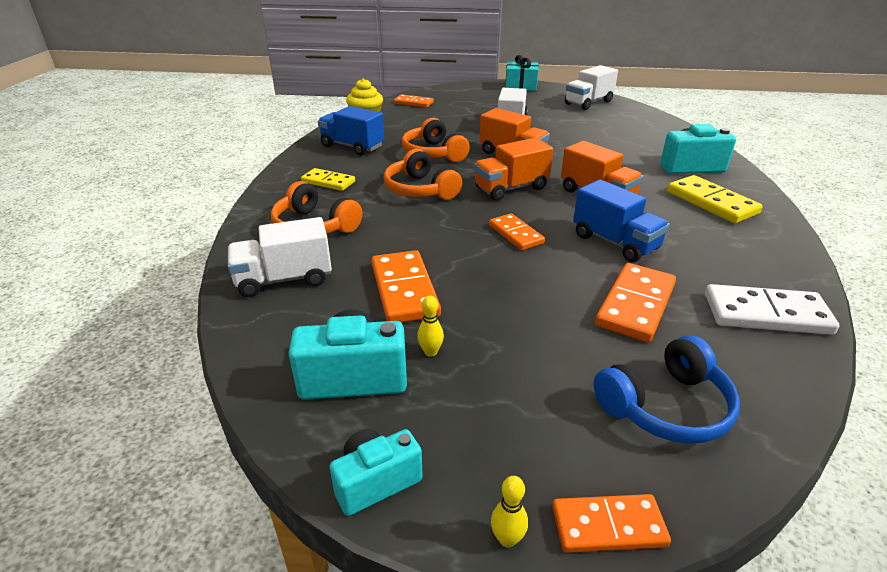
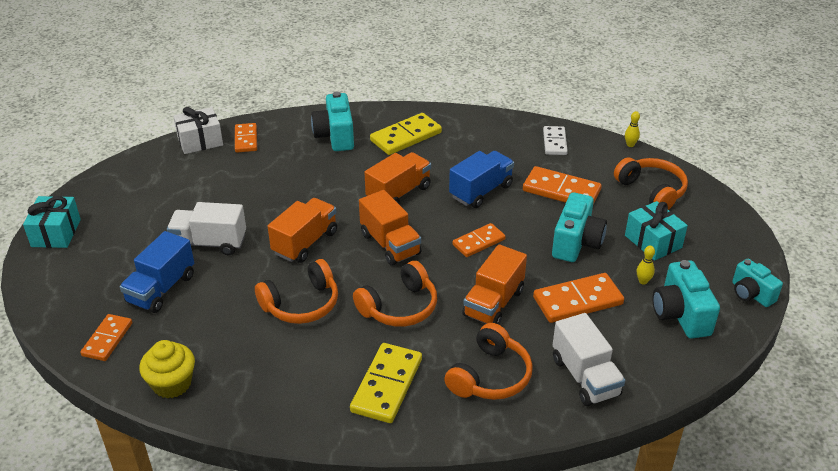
camera: 95 degrees left, 5 degrees up
(328, 182) = (387, 385): yellow domino -> yellow domino, size x1.55
(352, 146) = (278, 382): blue truck -> blue truck (161, 289)
(414, 235) = (493, 303): none -> orange truck
(507, 539) = (758, 247): yellow bowling pin -> yellow bowling pin (630, 145)
(516, 303) = (576, 243): none -> turquoise camera
(521, 380) = (653, 241): none -> turquoise gift
(588, 103) = (142, 179): white truck -> none
(608, 526) = (736, 217): orange domino -> orange domino (246, 139)
(650, 117) = (200, 141): none -> white gift
(666, 406) = (651, 191): blue headphones -> orange headphones
(766, 314) = (555, 142): white domino -> white domino, size x0.65

